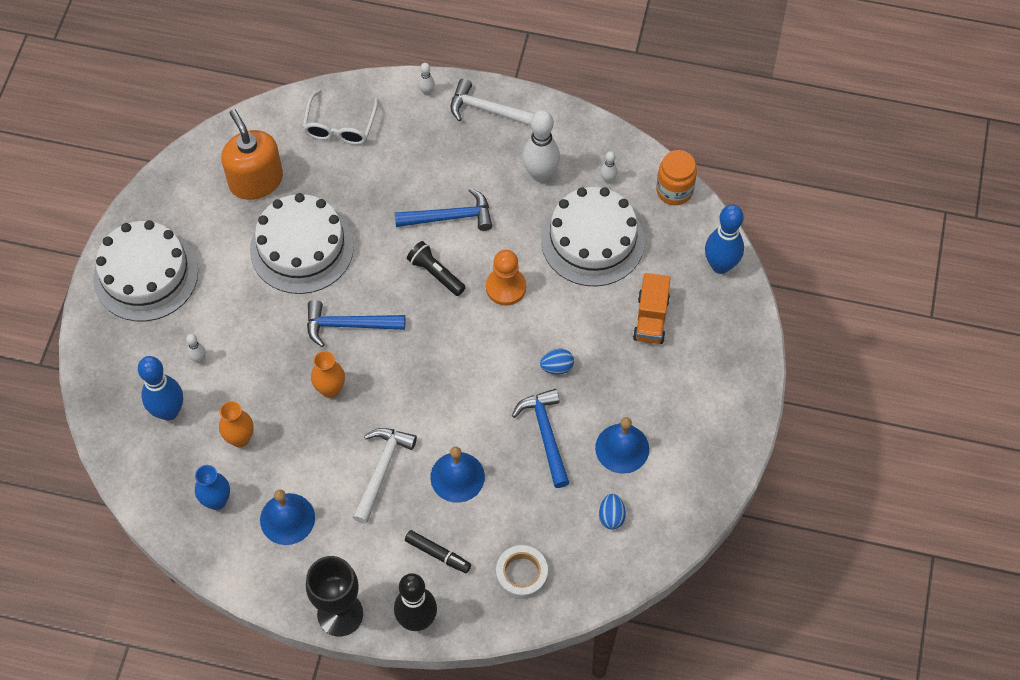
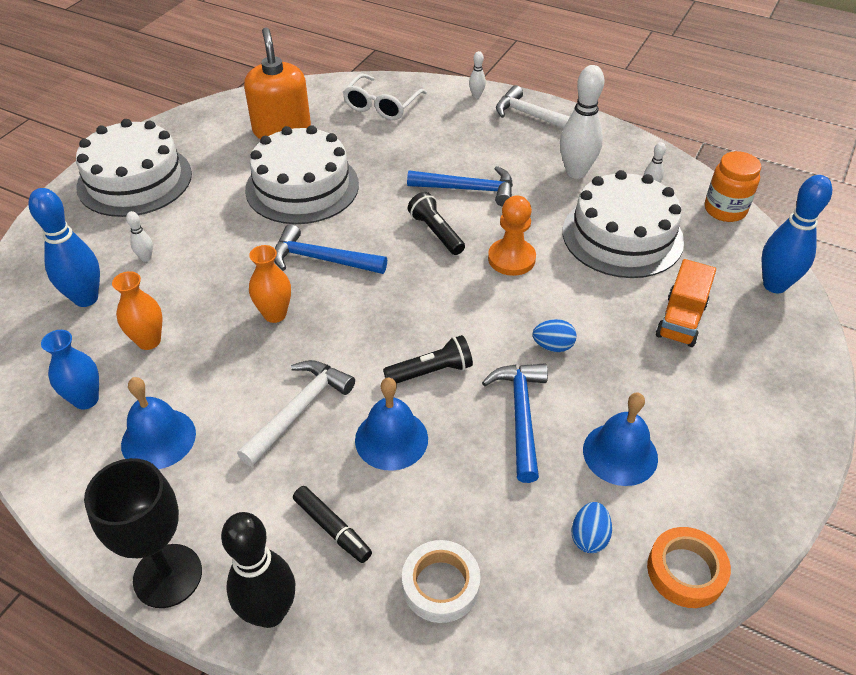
camera: 15 degrees right, 15 degrees down
(470, 413) = (431, 371): none -> black flashlight
(677, 524) = (685, 571): none -> orange tape

